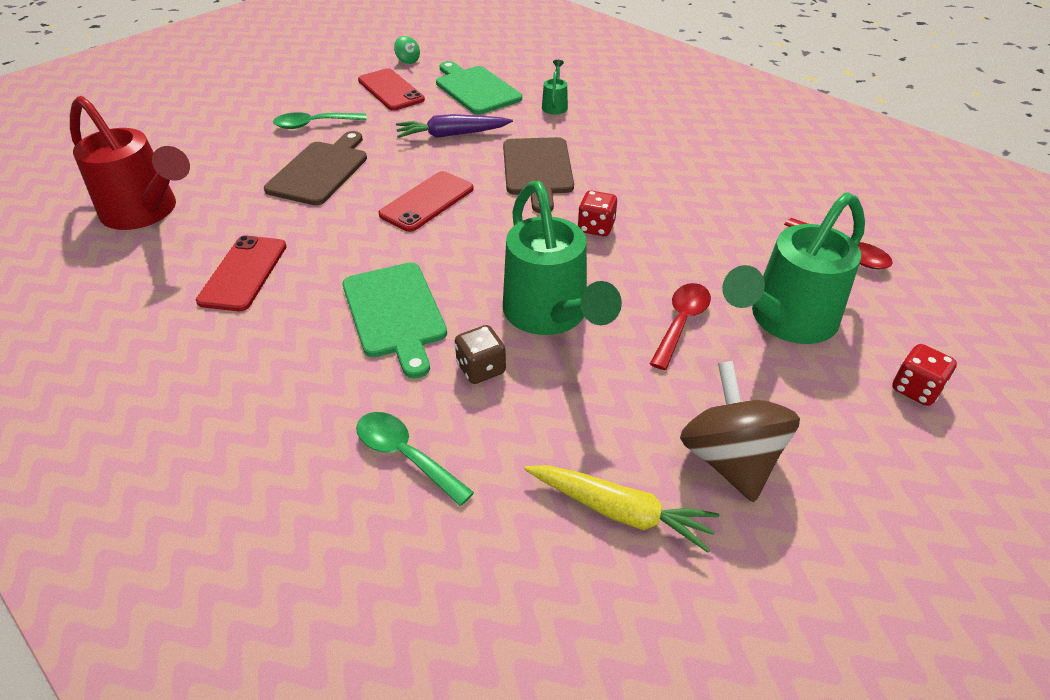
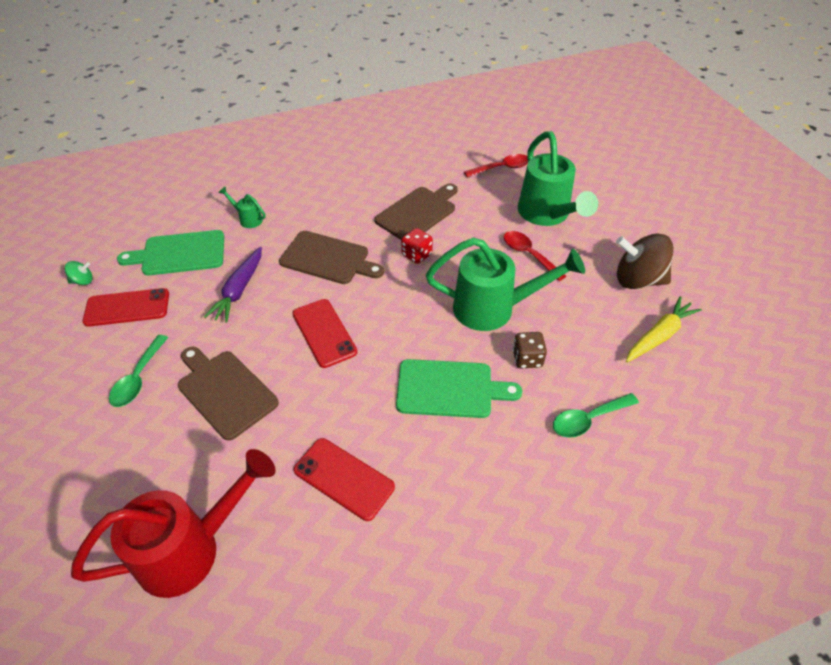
camera: 65 degrees left, 5 degrees up
(673, 206) = (417, 212): none -> brown cutting board
(915, 389) = (614, 196): red dice -> none

